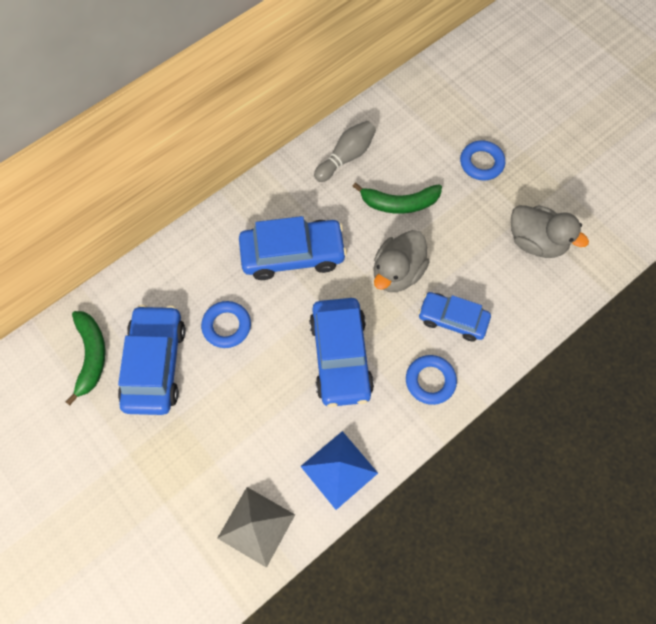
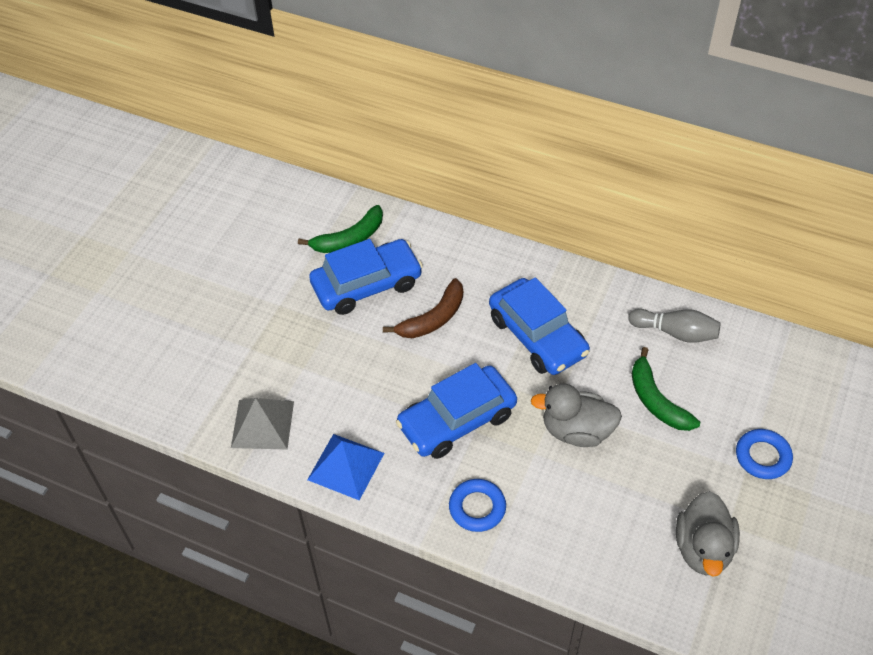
camera: 65 degrees right, 15 degrees down
(226, 326) = (433, 318): blue ring -> brown banana
(452, 319) = (556, 502): blue car -> none

